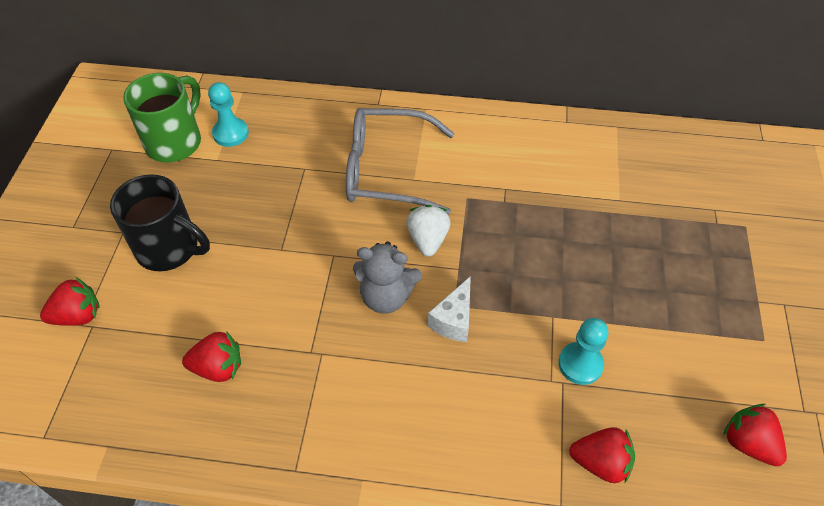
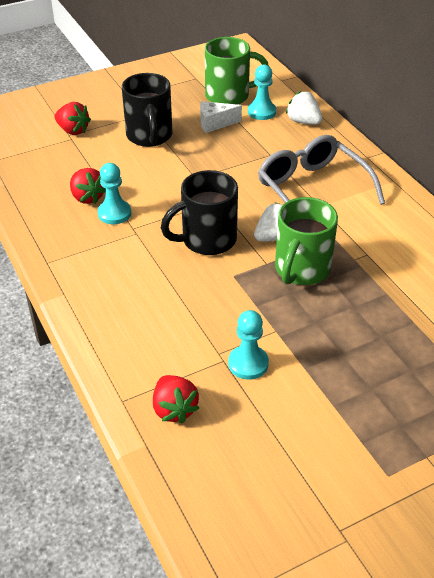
camera: 55 degrees right, 10 degrees down
(271, 356) = (114, 213): none -> turquoise pawn
(280, 113) = (303, 121): none -> white strawberry
(386, 296) = (207, 240): grey teddy bear -> black mug
(453, 320) = (220, 280): white cheese -> white cheese (215, 124)
(488, 247) = (301, 269): none -> green mug
(748, 443) = (270, 498): red strawberry -> none

